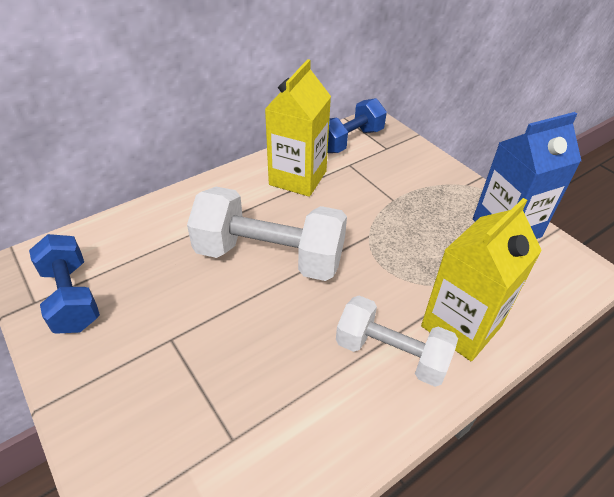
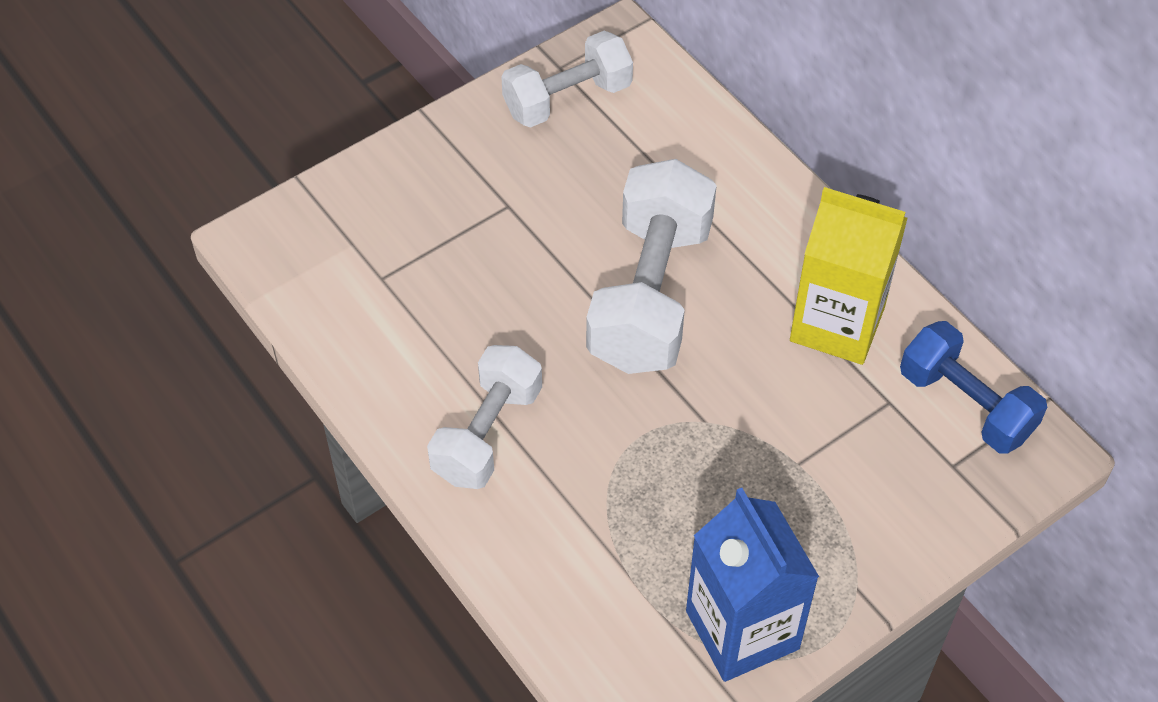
camera: 90 degrees right, 10 degrees up
(71, 297) = (567, 99): blue dumbbell -> white dumbbell
(461, 326) = (532, 522): yellow carton -> none

